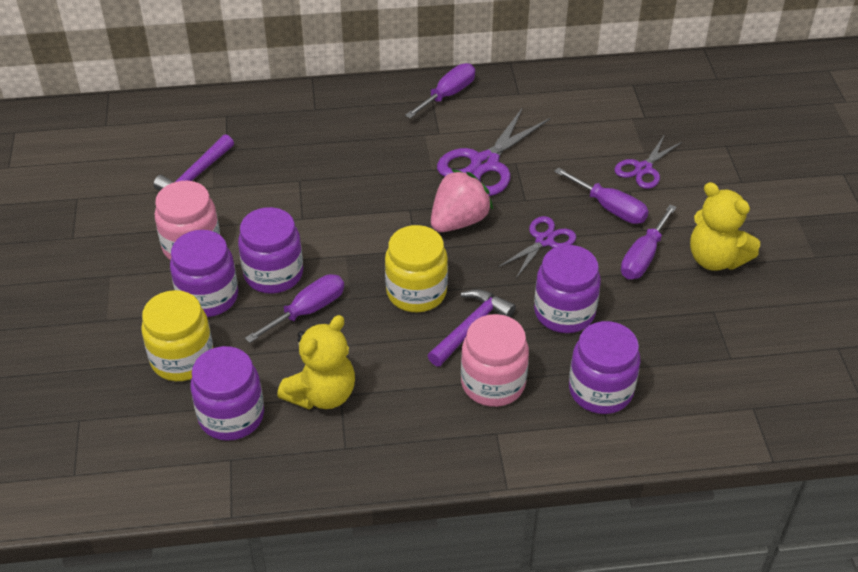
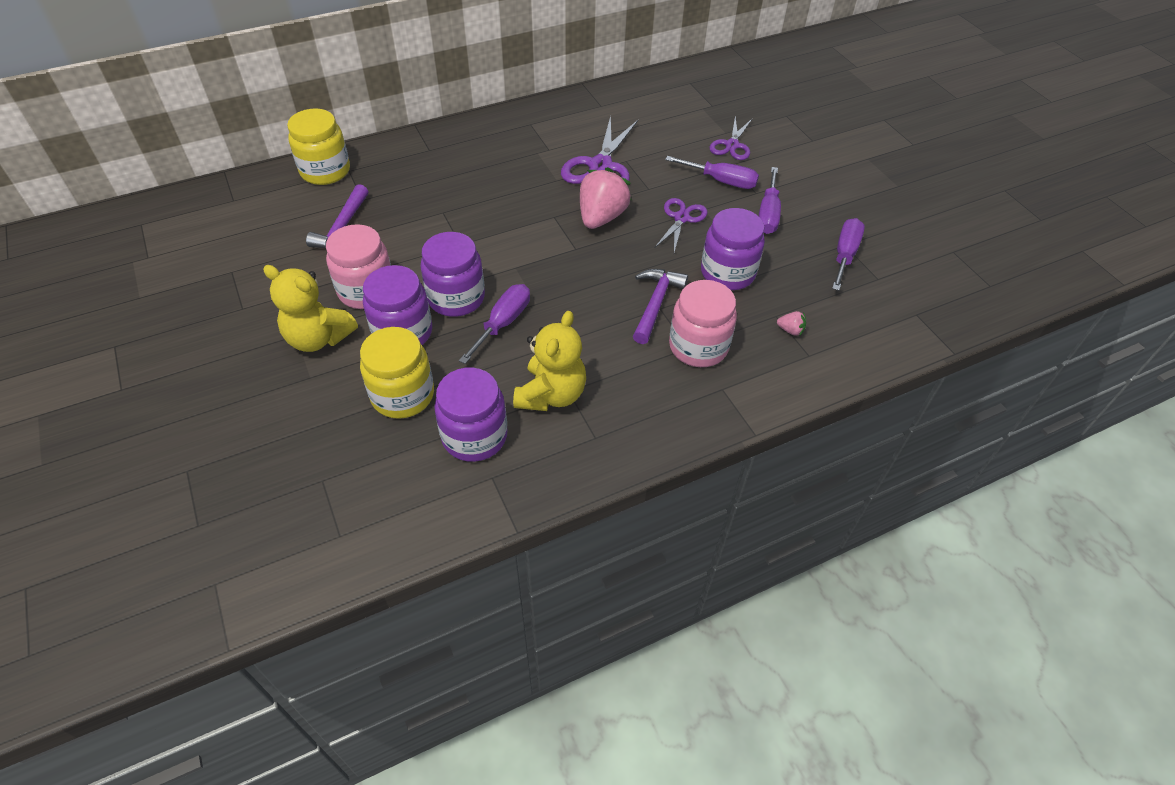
camera: 20 degrees left, 5 degrees up
(416, 292) = (593, 285): yellow jar -> yellow jar (325, 171)
(448, 95) = (542, 117): purple screwdriver -> purple screwdriver (844, 255)
(600, 390) = (790, 330): purple jar -> pink strawberry
(715, 259) = (825, 203): yellow teddy bear -> yellow teddy bear (318, 338)

